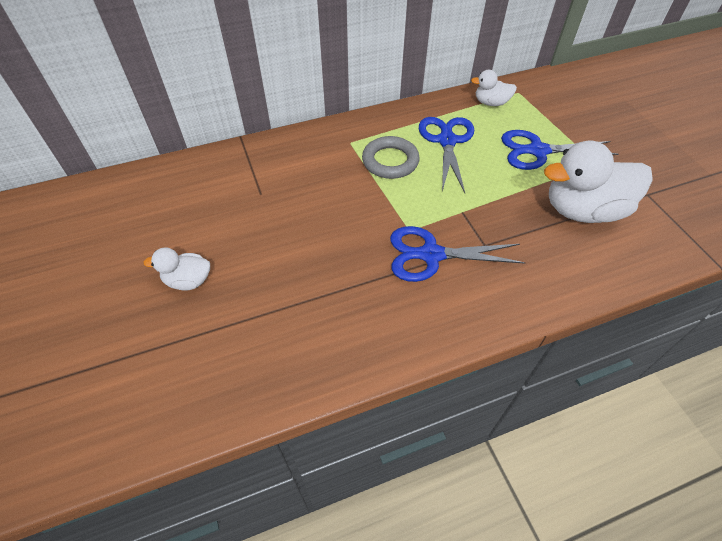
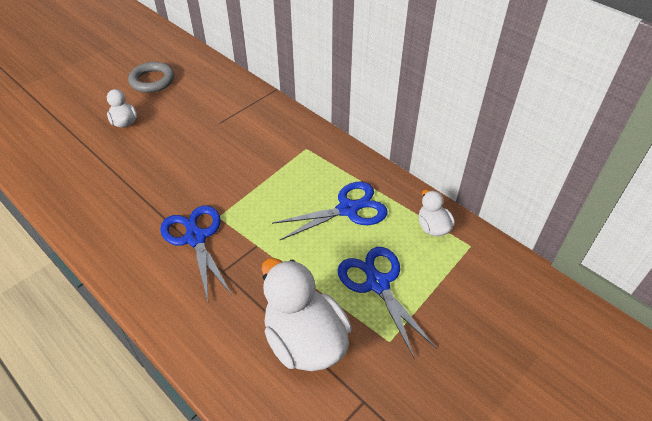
camera: 65 degrees right, 5 degrees down
(390, 161) = (296, 180): grey ring -> grey ring (152, 80)

